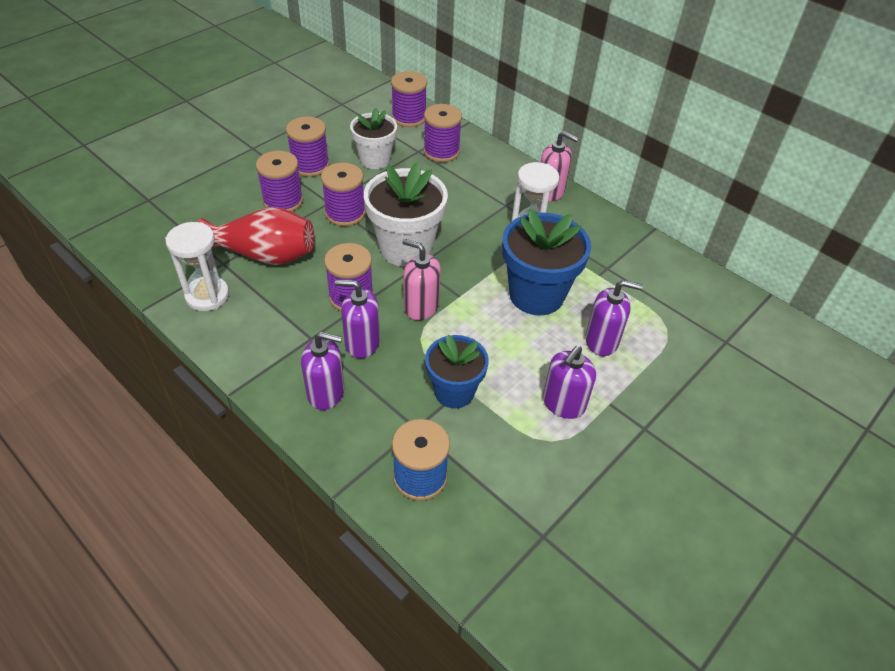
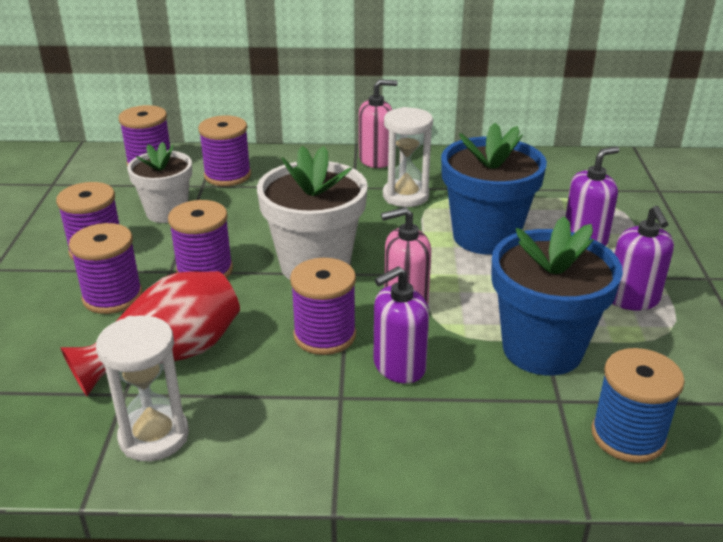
camera: 40 degrees left, 15 degrees down
(326, 393) = (434, 433): purple soap dispenser -> none
(454, 392) = (542, 349): blue flower pot -> blue flower pot, size x1.54

